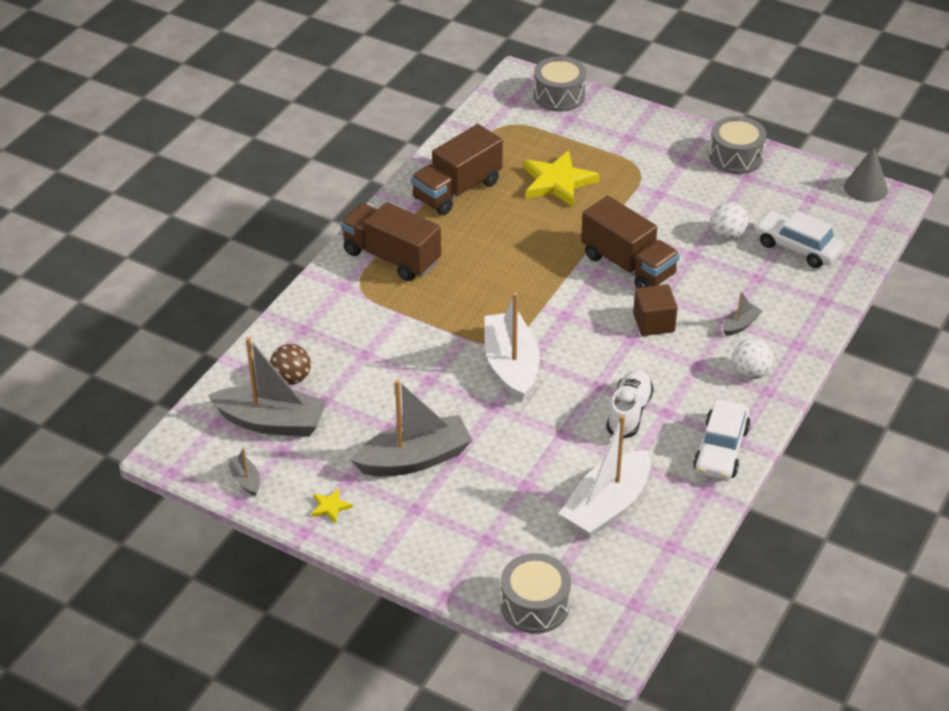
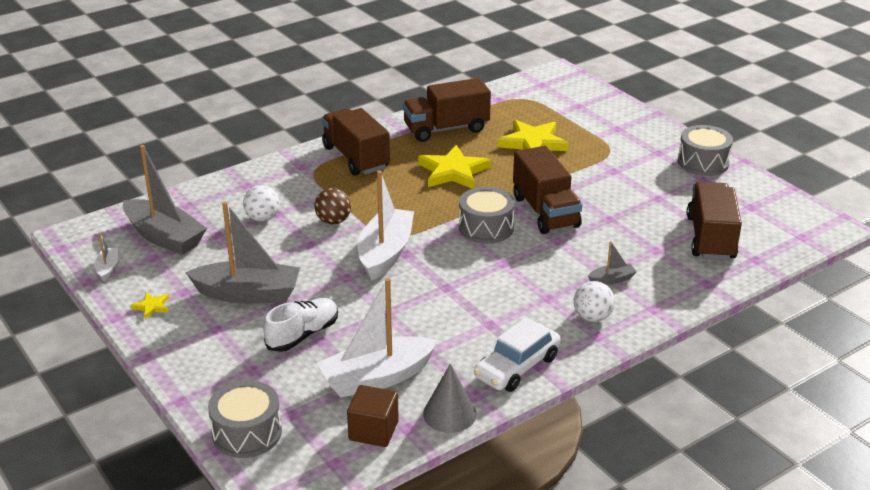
camera: 25 degrees right, 10 degrees down
(245, 480) = (108, 268): grey boat -> white boat
(291, 378) = (206, 213): brown ball -> brown ball (333, 221)
(504, 244) = (453, 171): none -> yellow star
(559, 96) = (581, 90): grey drum -> grey drum (486, 228)
(629, 412) = (456, 314): white shoe -> white shoe (303, 335)
(653, 323) = (534, 257): brown cube -> brown cube (373, 431)
(727, 235) = (652, 213): white ball -> white ball (262, 218)
(797, 248) = (710, 238): white car -> brown truck
(865, 188) = (810, 212): grey cone -> grey cone (449, 414)

